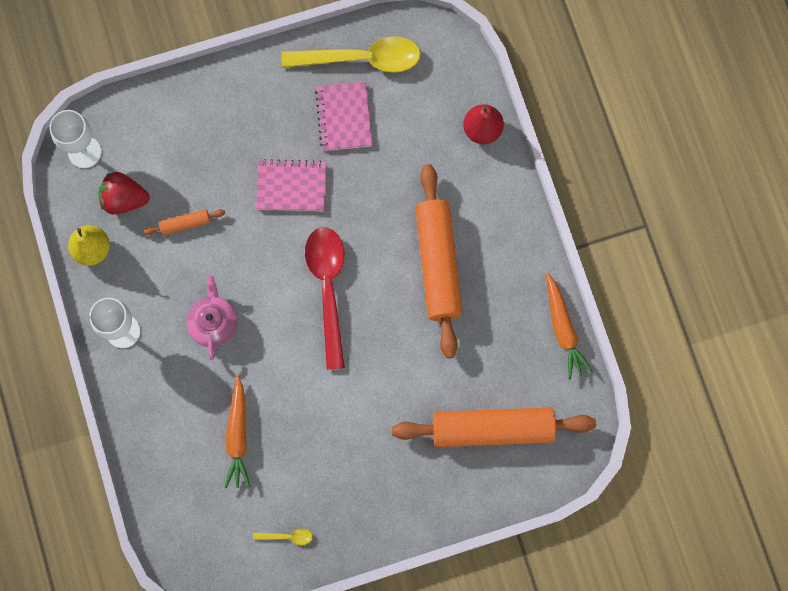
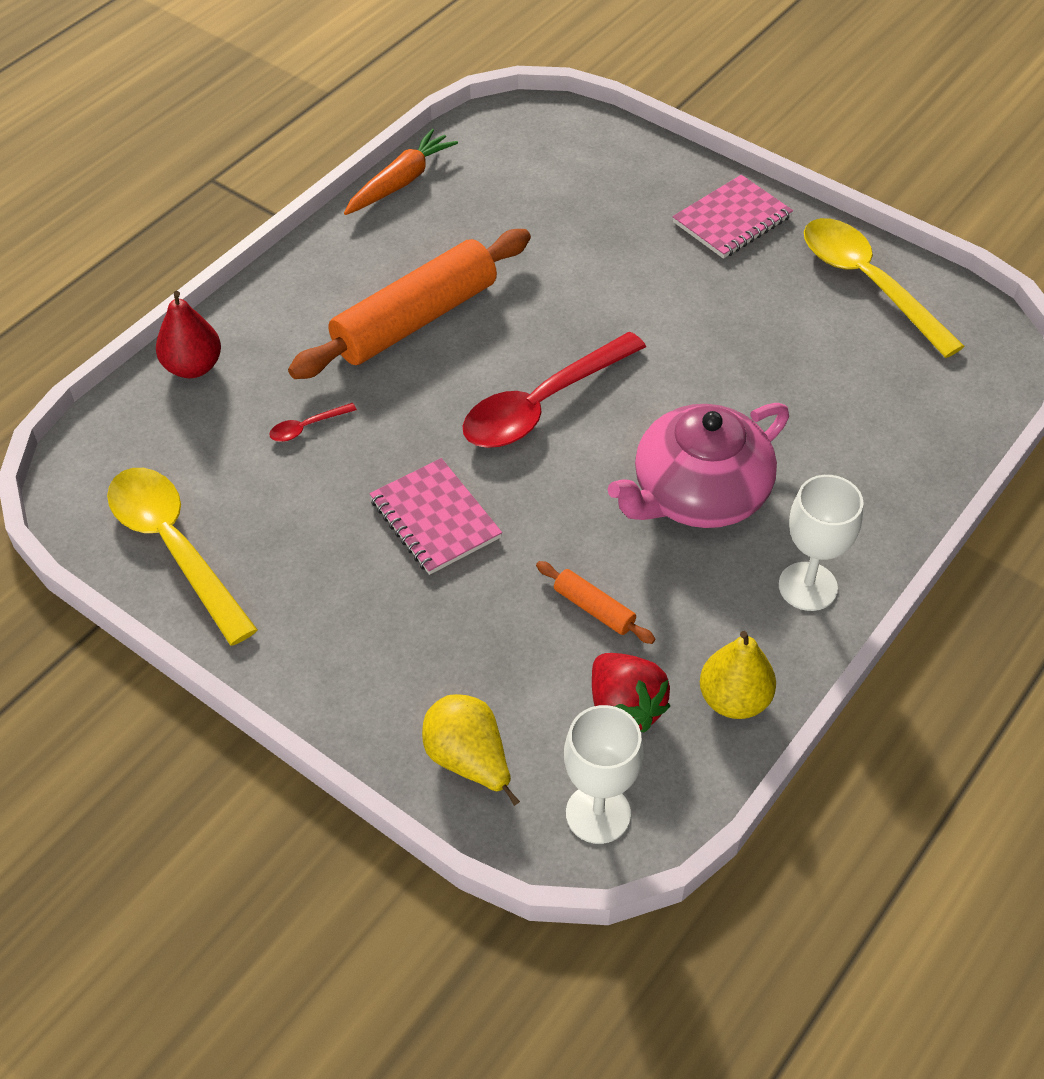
camera: 125 degrees left, 25 degrees down
(149, 117) = (469, 760): none -> yellow pear
(214, 323) = (698, 494): pink teapot -> pink teapot, size x1.66
(238, 436) = (809, 388): orange carrot -> none
(287, 536) = (868, 283): yellow spoon -> yellow spoon, size x2.48
(344, 117) = (283, 518): pink notebook -> pink notebook (732, 220)
(397, 162) = (307, 427): none -> red spoon
(492, 429) = (570, 183): orange rolling pin -> none

